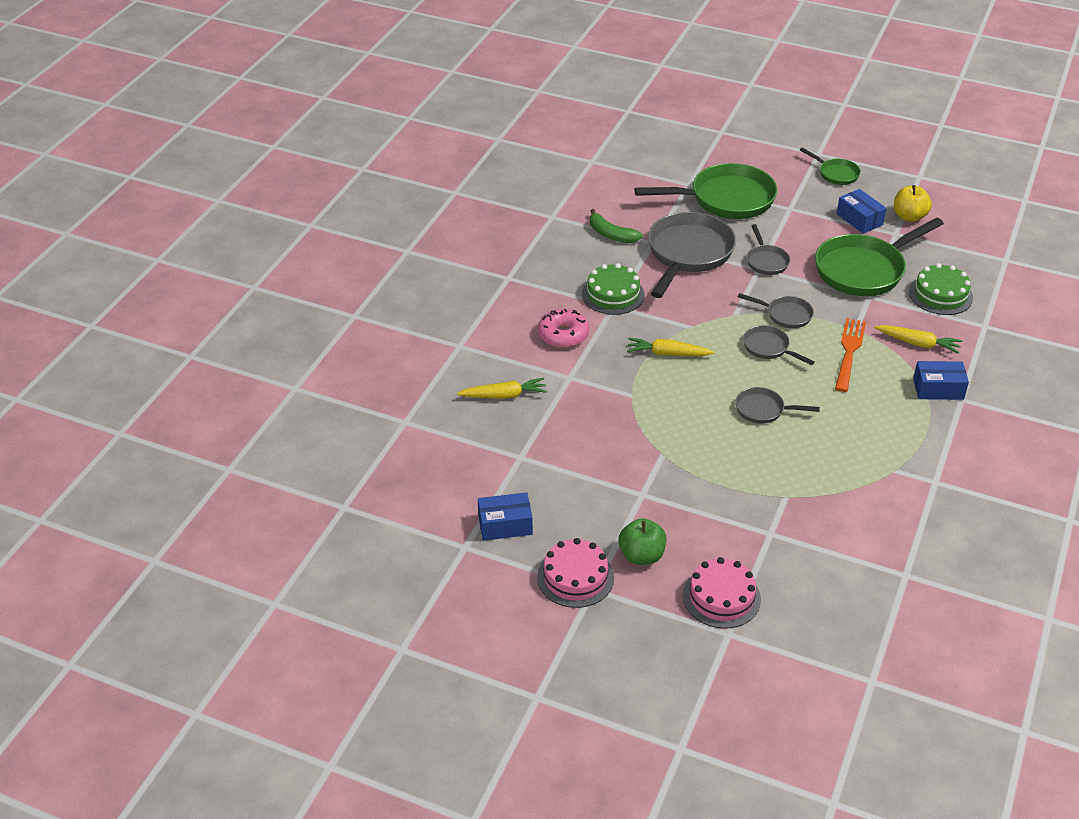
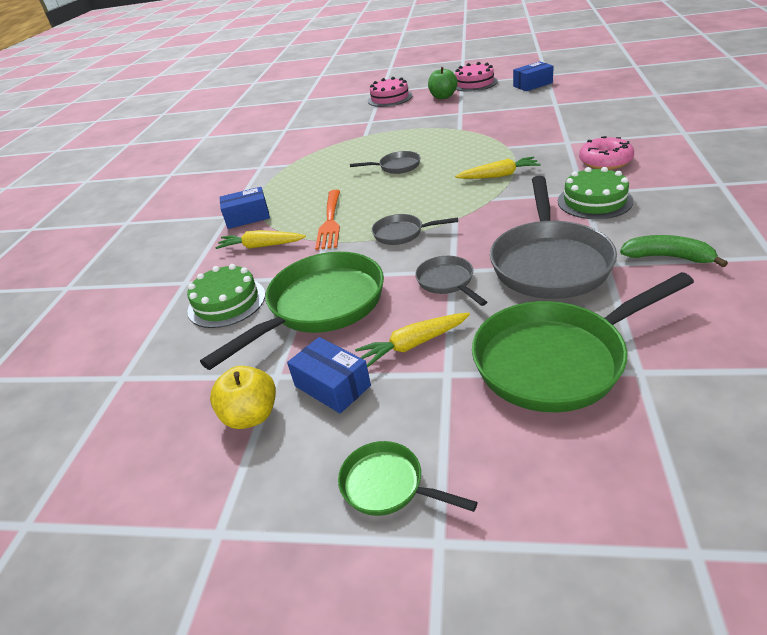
camera: 170 degrees right, 5 degrees down
(504, 395) = (605, 121): yellow carrot -> yellow carrot (414, 344)
(768, 348) = (408, 204): grey pan -> none

